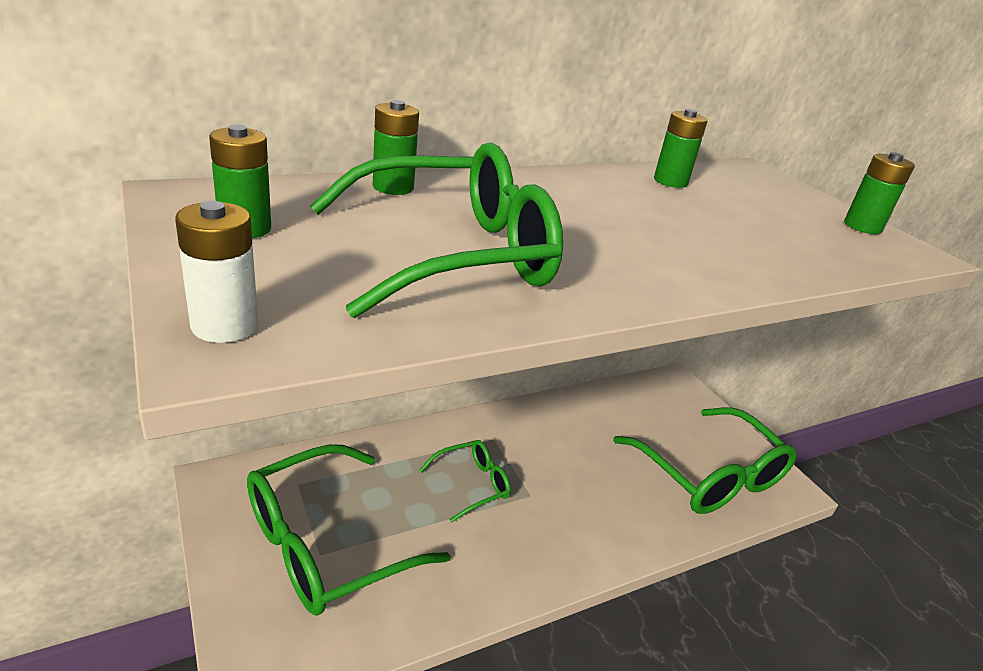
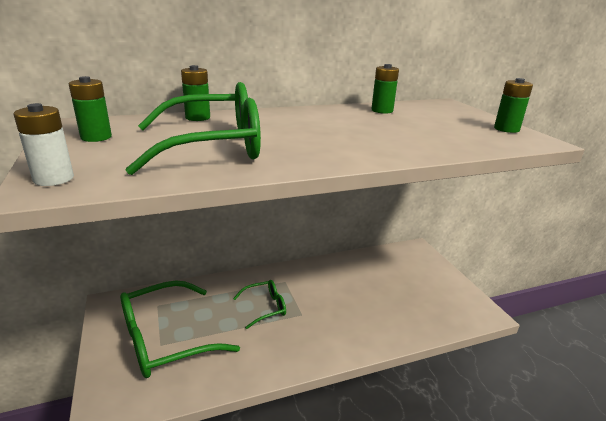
camera: 10 degrees right, 5 degrees down
(709, 474) = (427, 304): green glasses -> none

